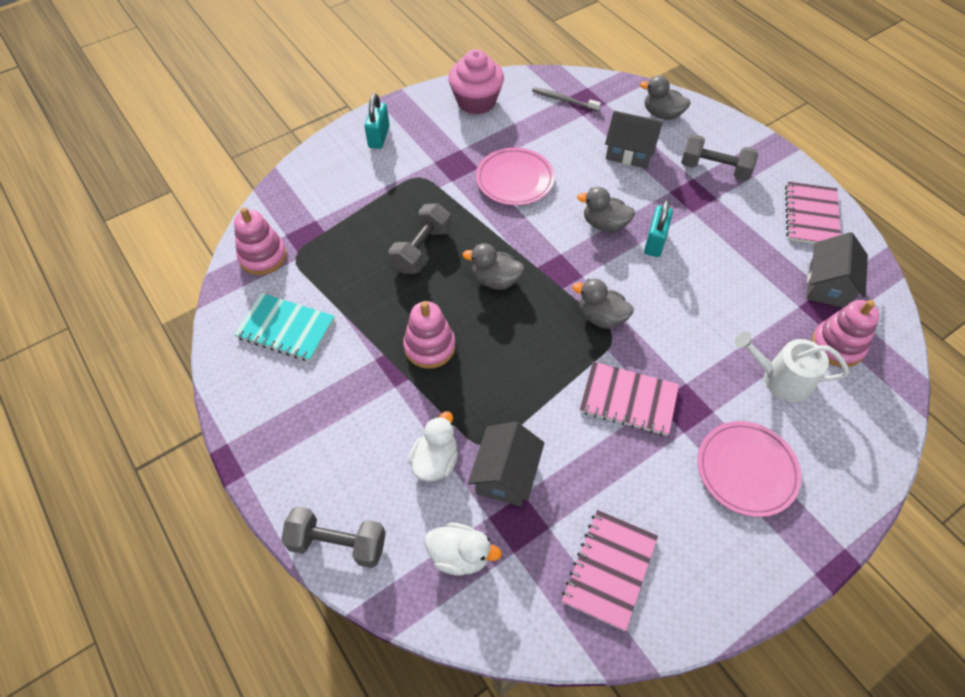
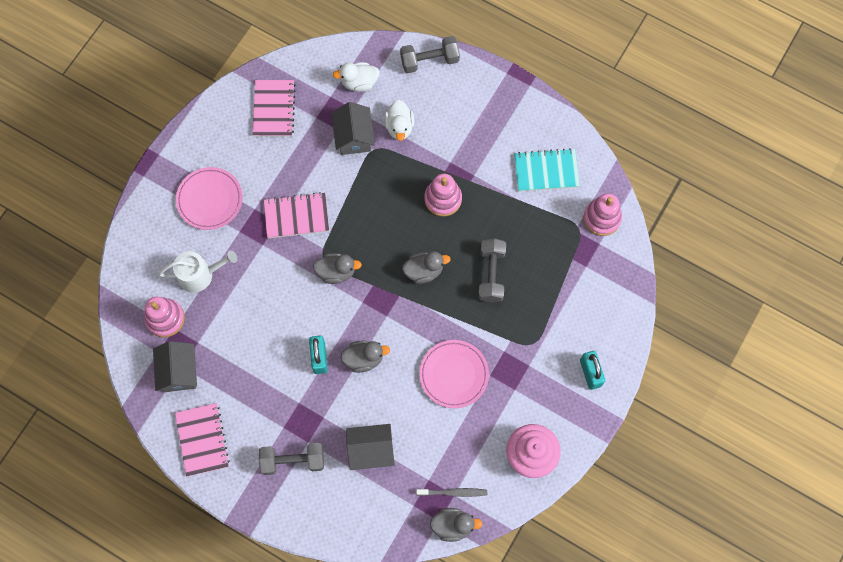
camera: 155 degrees right, 15 degrees up
(662, 114) = (358, 513): grey duck -> grey duck (453, 525)

